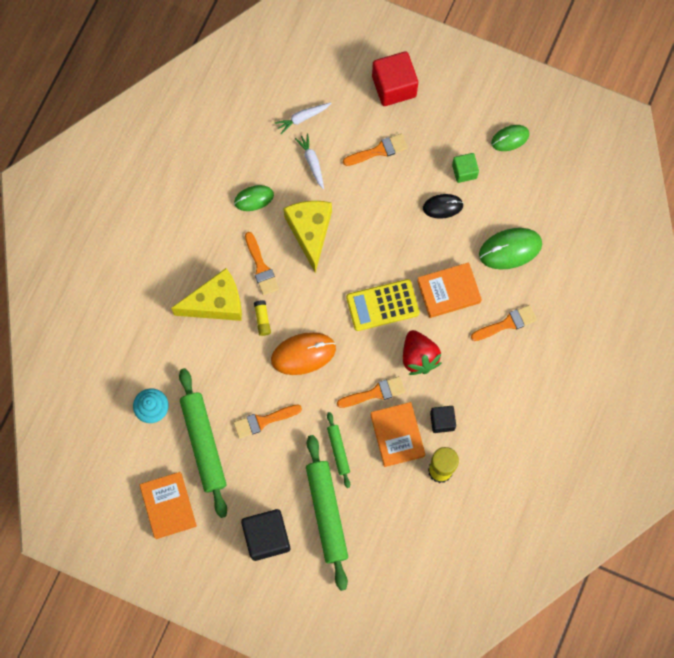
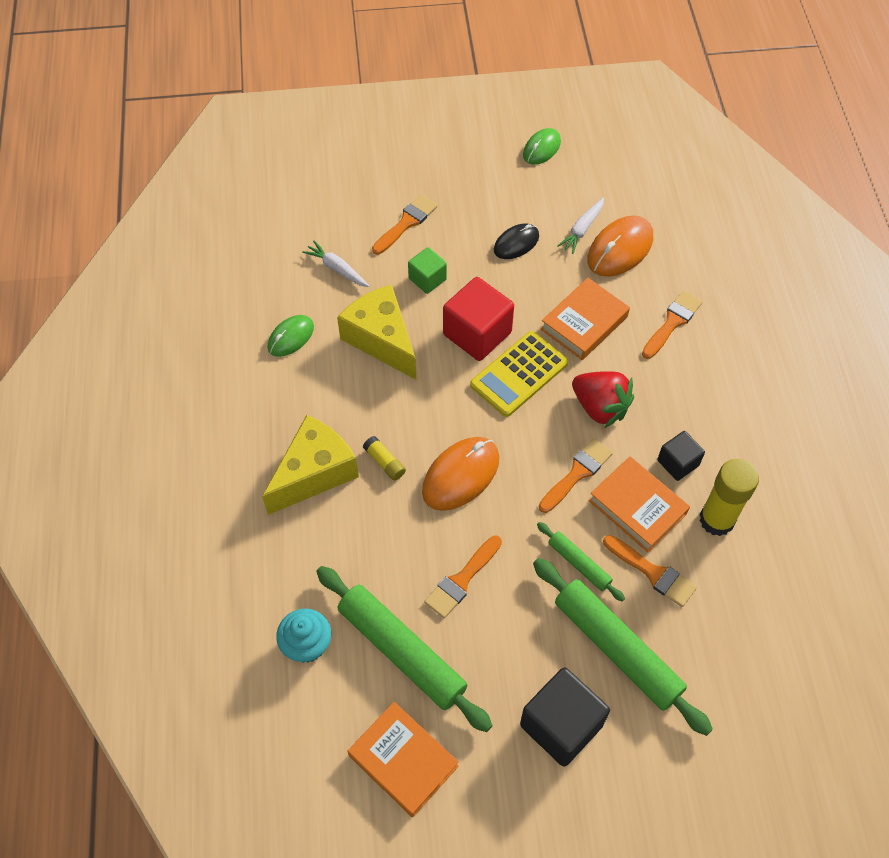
camera: 30 degrees left, 15 degrees down
(261, 267) = (346, 405): orange brush -> orange brush (652, 573)
(302, 118) = (297, 231): white carrot -> white carrot (582, 229)
(394, 86) = (382, 157): red cube -> red cube (477, 333)
(464, 171) = (515, 200): green cube -> green cube (427, 279)
(510, 249) = (620, 249): green mouse -> orange mouse

